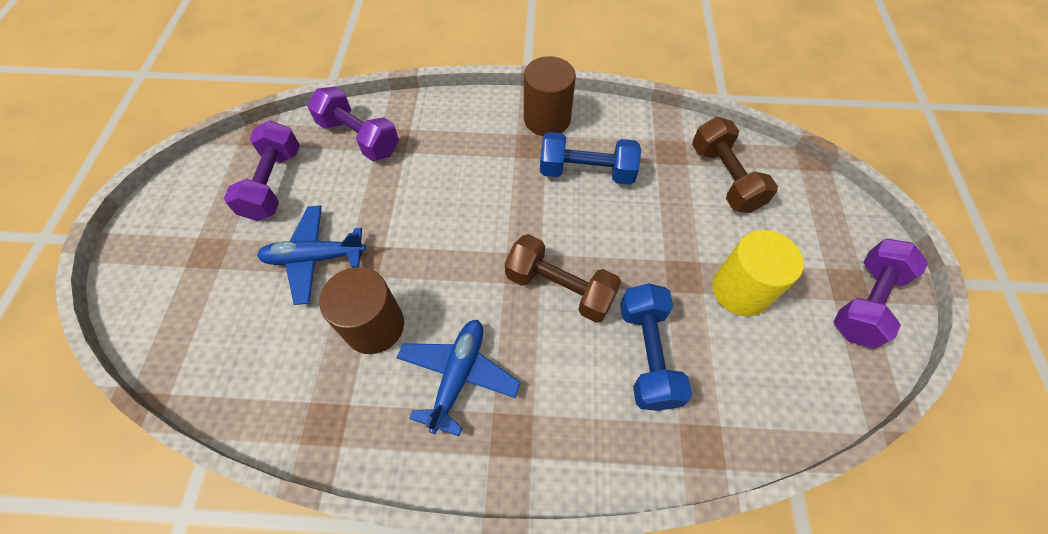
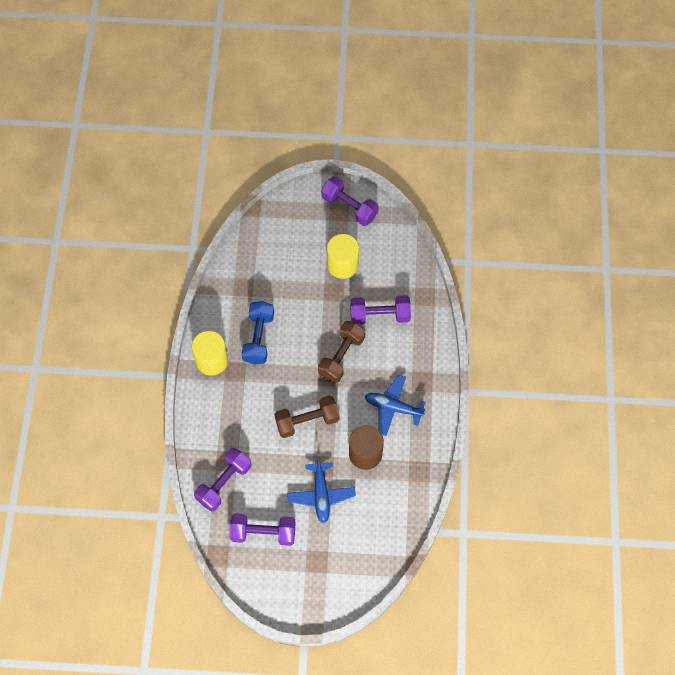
camera: 90 degrees left, 5 degrees up
(547, 119) = (212, 360): brown cylinder -> yellow cylinder
(647, 354) = (380, 315): blue dumbbell -> purple dumbbell
(724, 178) = (265, 259): brown dumbbell -> brown dumbbell (307, 421)

